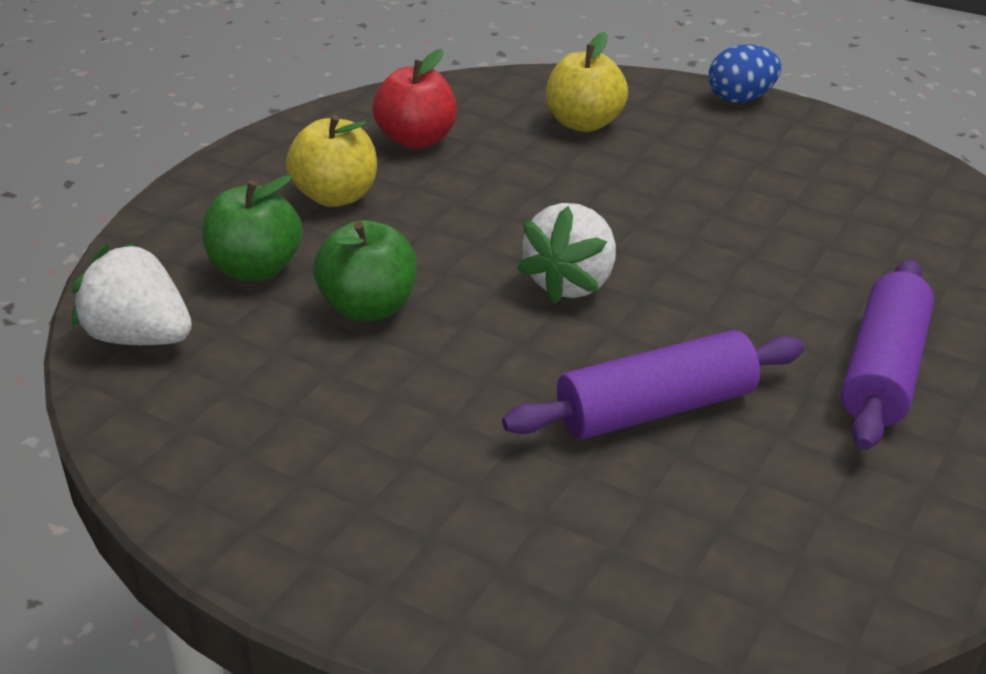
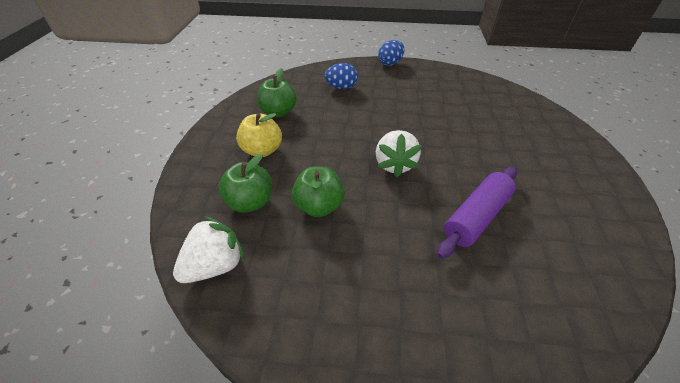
camera: 25 degrees left, 10 degrees up
(139, 338) = (215, 265): white strawberry -> white strawberry turned 135 degrees clockwise
(416, 140) = (278, 112): red apple -> green apple
(584, 123) = (341, 87): yellow apple -> blue egg
(883, 371) = (536, 168): purple rolling pin -> none

